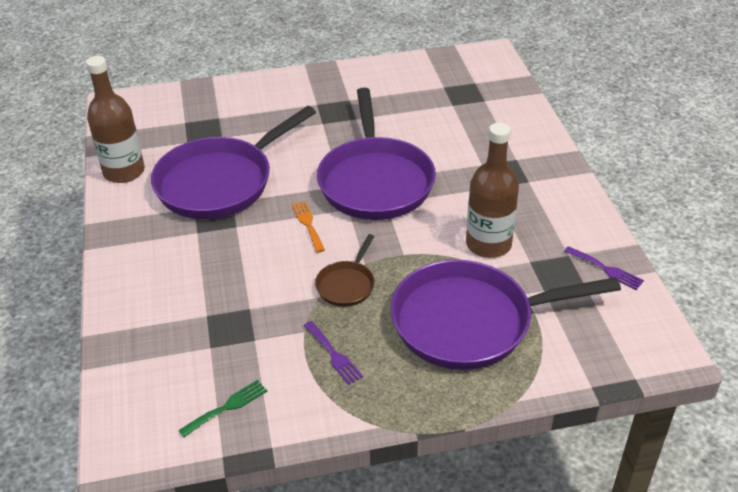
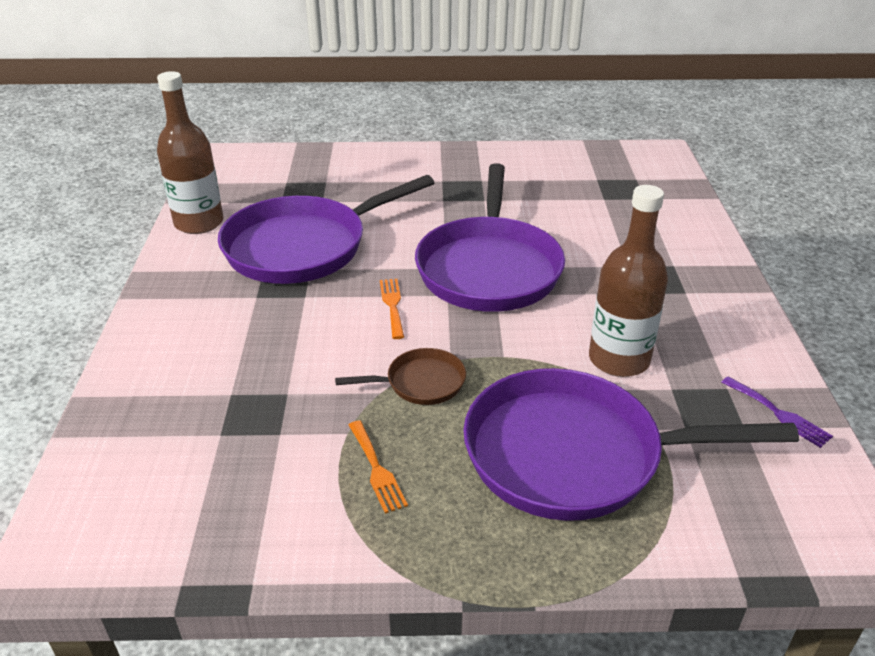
camera: 10 degrees right, 5 degrees down
(227, 407) = (213, 516): green fork -> none
(333, 355) = (377, 469): purple fork -> orange fork
(347, 284) = (420, 383): brown pan -> brown pan turned 135 degrees counterclockwise

